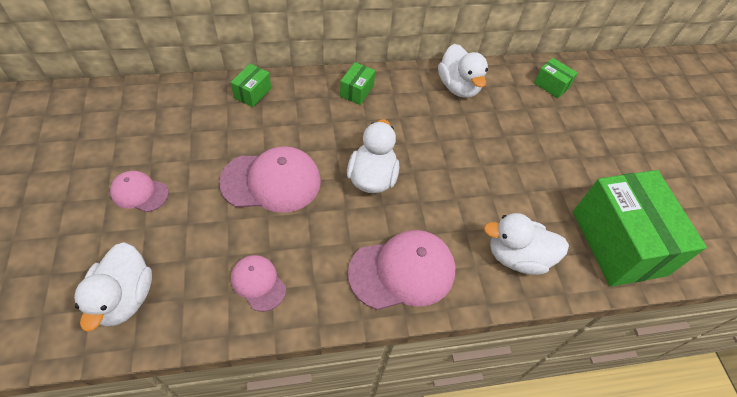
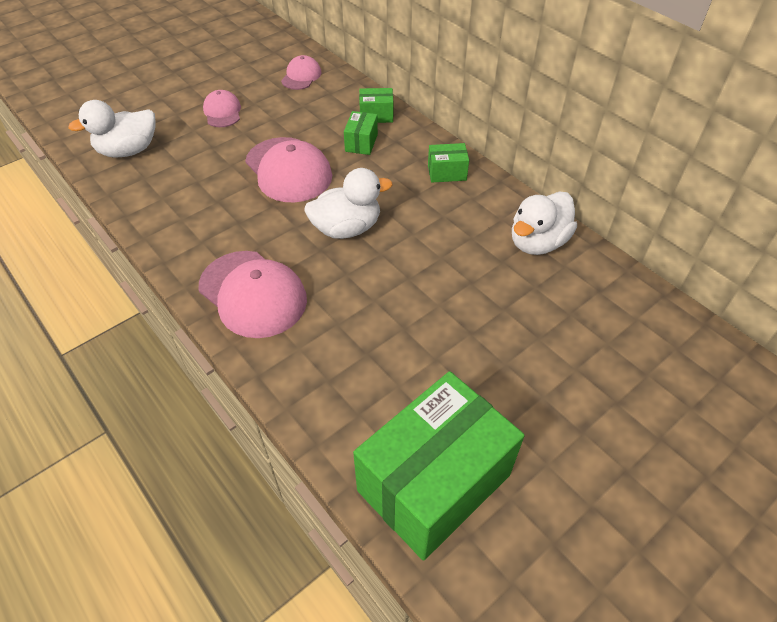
camera: 65 degrees right, 5 degrees down
(258, 283) = (182, 209): pink cap -> pink cap (301, 76)
(517, 256) = (335, 381): white duck -> none
(551, 85) = (640, 326): green box -> green box (361, 143)

